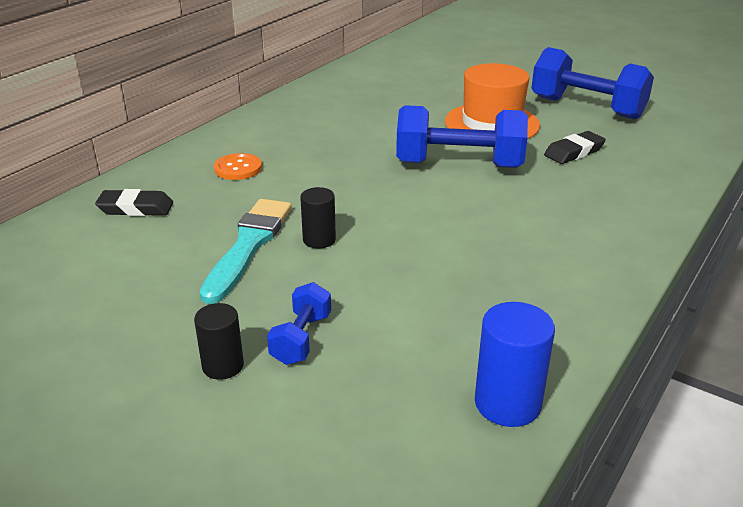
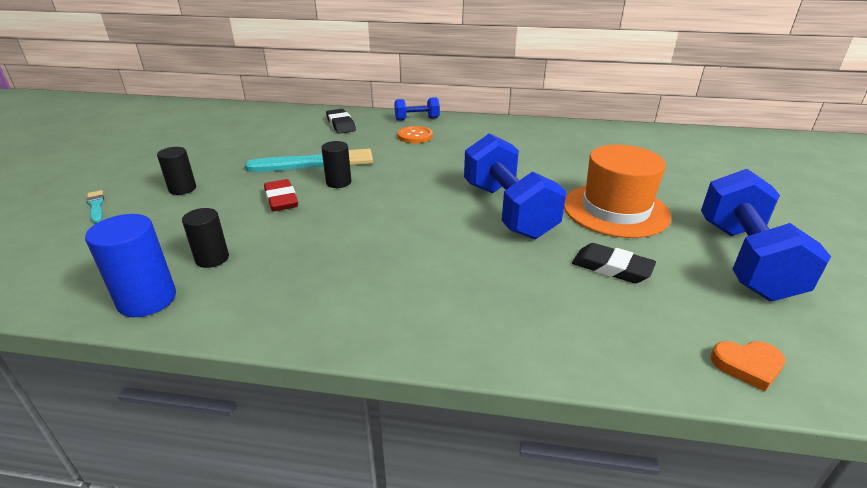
camera: 65 degrees right, 0 degrees up
(205, 460) = (96, 206): none -> turquoise brush
(301, 339) = (215, 204): blue dumbbell -> blue dumbbell (417, 119)
(331, 285) = (281, 199): none -> red eraser
(443, 350) = (212, 258): none -> black cylinder
(693, 149) = (747, 366): none -> orange heart

